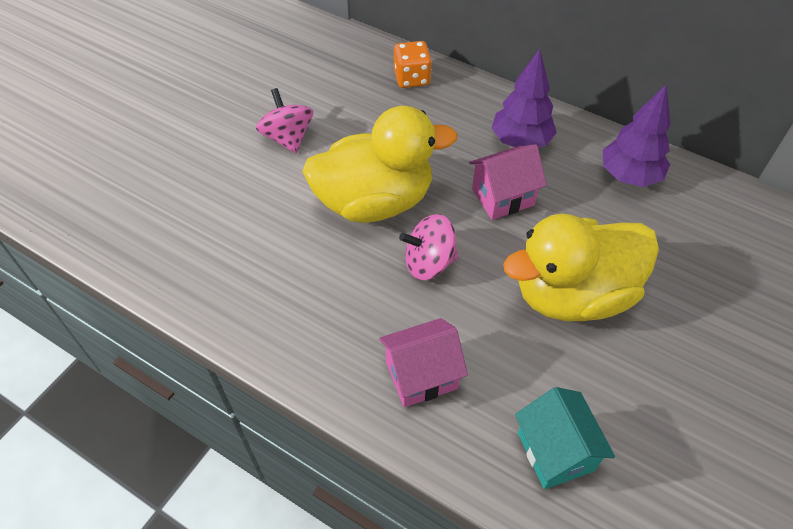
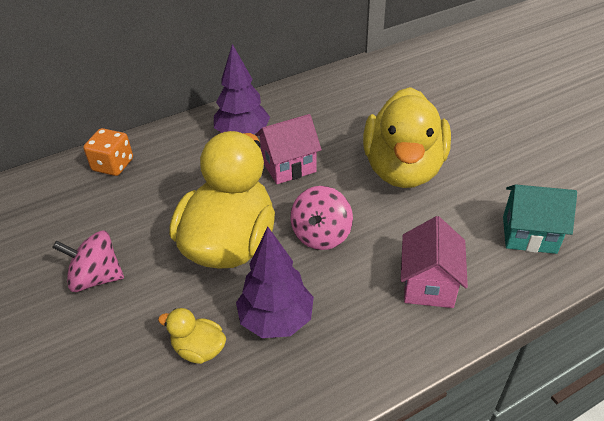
camera: 60 degrees left, 10 degrees down
(256, 236) = (199, 349): none -> yellow duck
(502, 197) = (288, 166): pink house -> pink house turned 60 degrees clockwise
(629, 176) = (320, 99): purple tree -> purple tree (276, 320)

